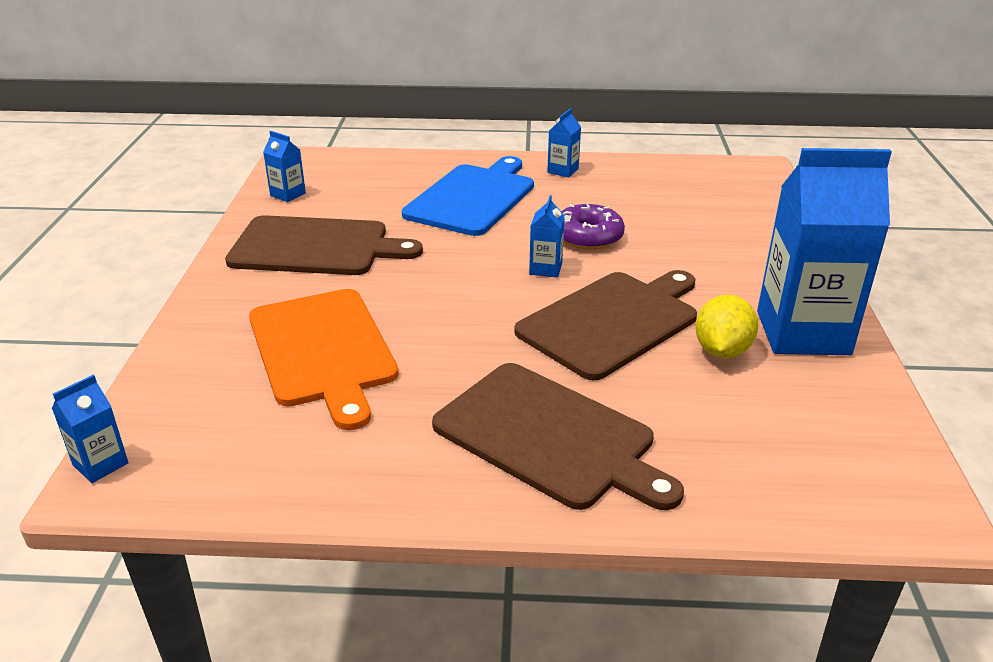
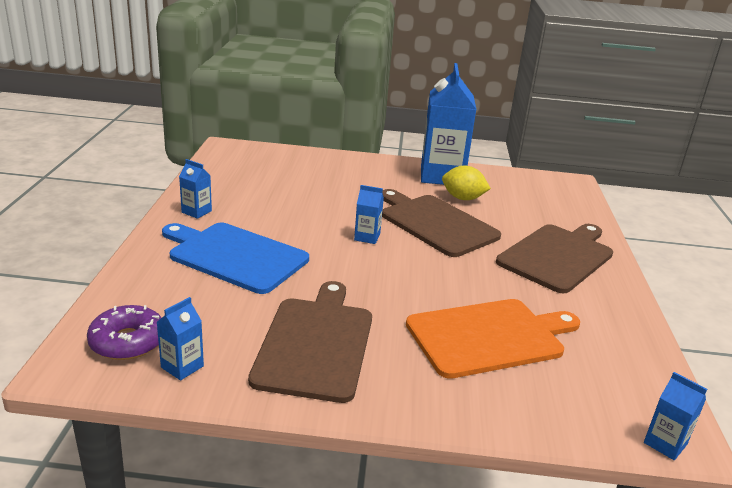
camera: 90 degrees left, 5 degrees down
(588, 237) = (320, 216): purple donut -> purple donut (128, 342)

